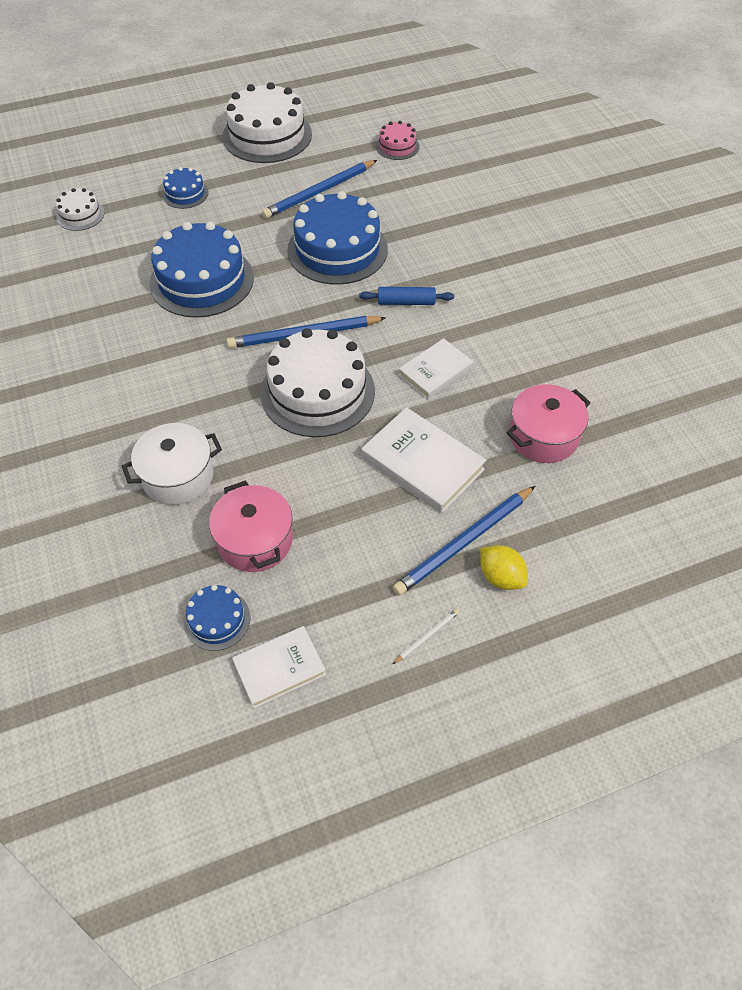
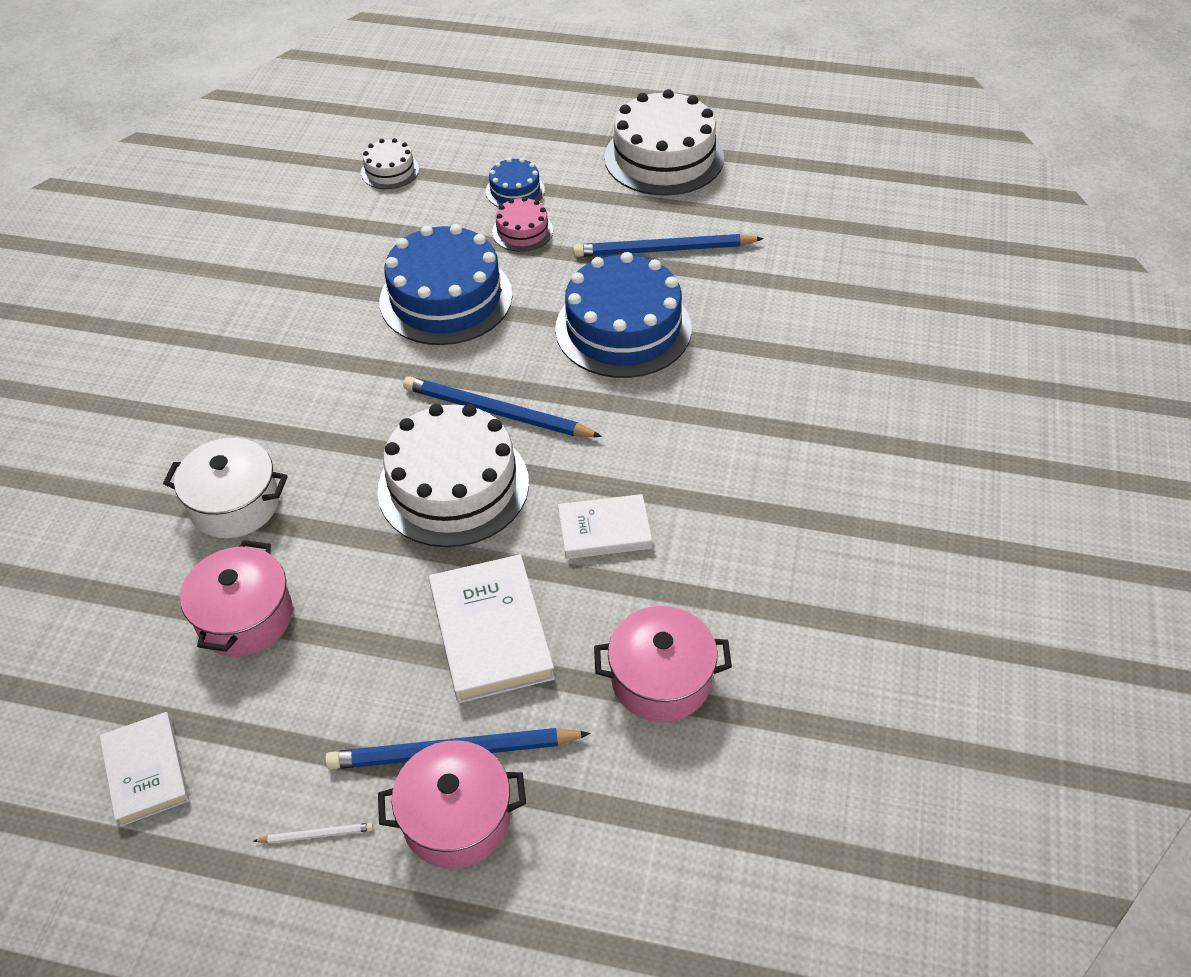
camera: 35 degrees right, 5 degrees down
(217, 620) = (137, 680): blue cake -> none
(279, 668) = (146, 771): white book -> white book turned 60 degrees clockwise
(397, 146) = (808, 231): pink cake -> pink cake (522, 231)
(406, 302) = (646, 429): blue rolling pin -> none
(501, 577) = (456, 818): yellow lemon -> pink pot

